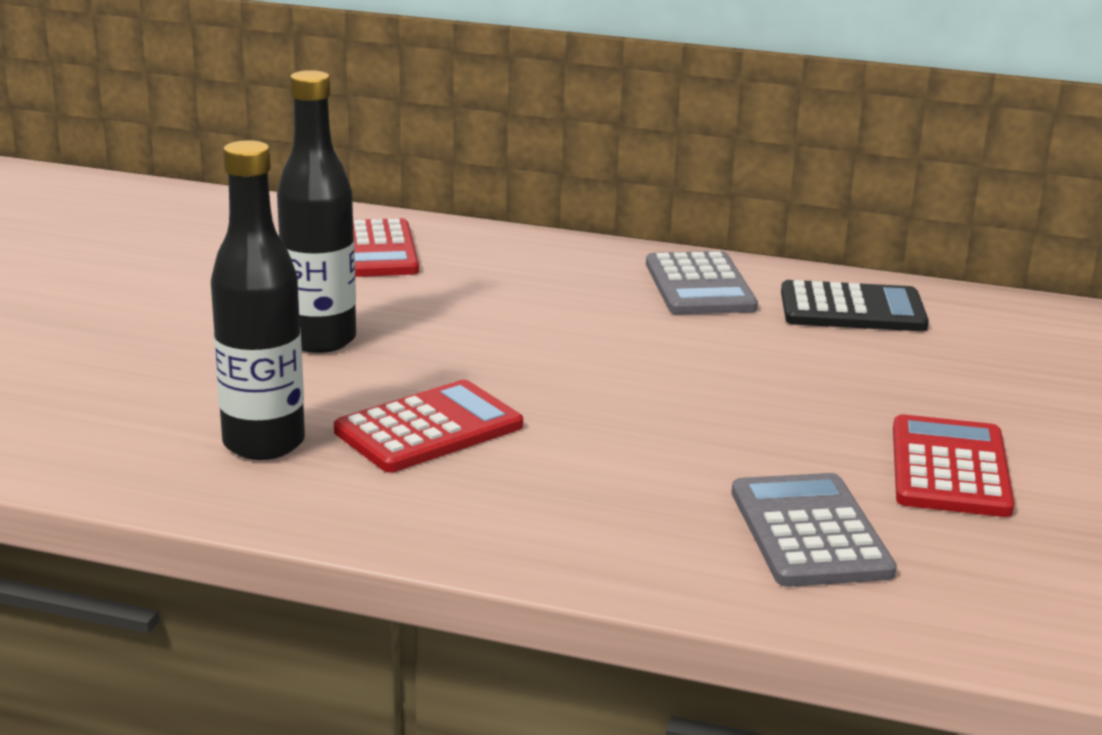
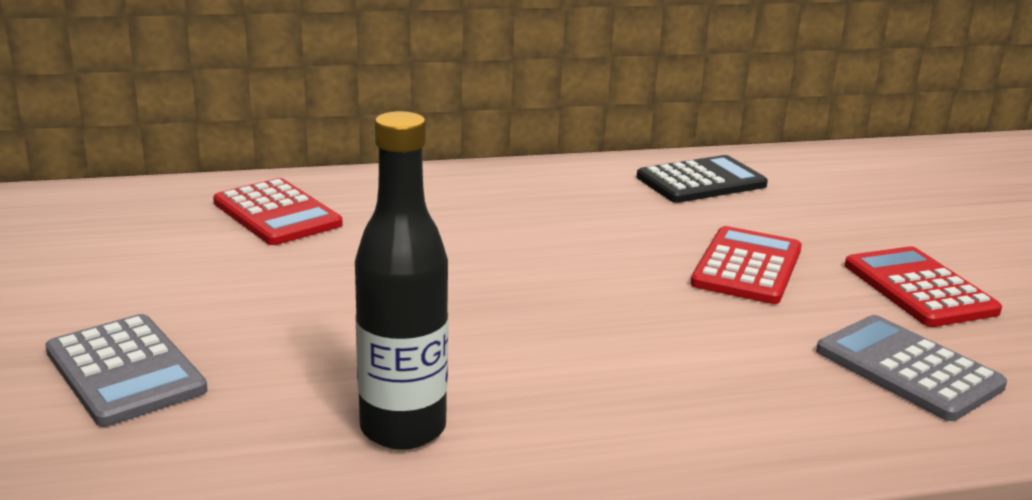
camera: 30 degrees left, 0 degrees up
(320, 340) = (331, 309): black bottle -> none
(429, 428) = (529, 368): red calculator -> red calculator (747, 267)
(699, 286) = (576, 186): grey calculator -> grey calculator (125, 371)

